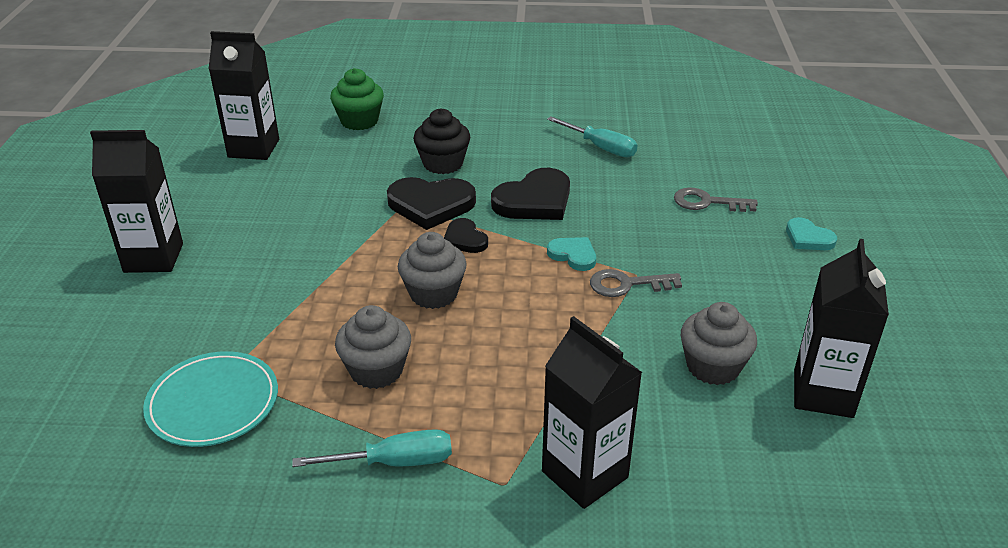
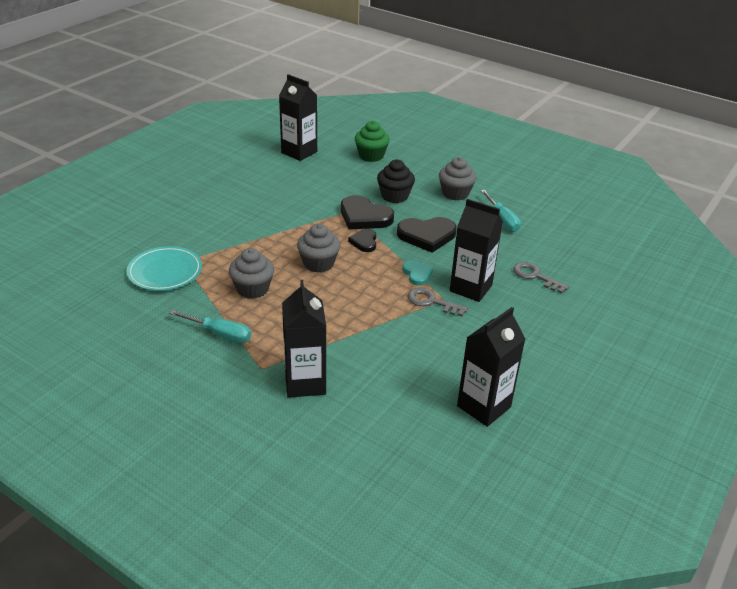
camera: 30 degrees right, 0 degrees up
(153, 258) = (199, 192): black carton -> black carton (470, 288)
(713, 367) = (433, 364): grey cupcake -> grey cupcake (455, 193)
(808, 238) = (579, 322): turquoise heart -> none

